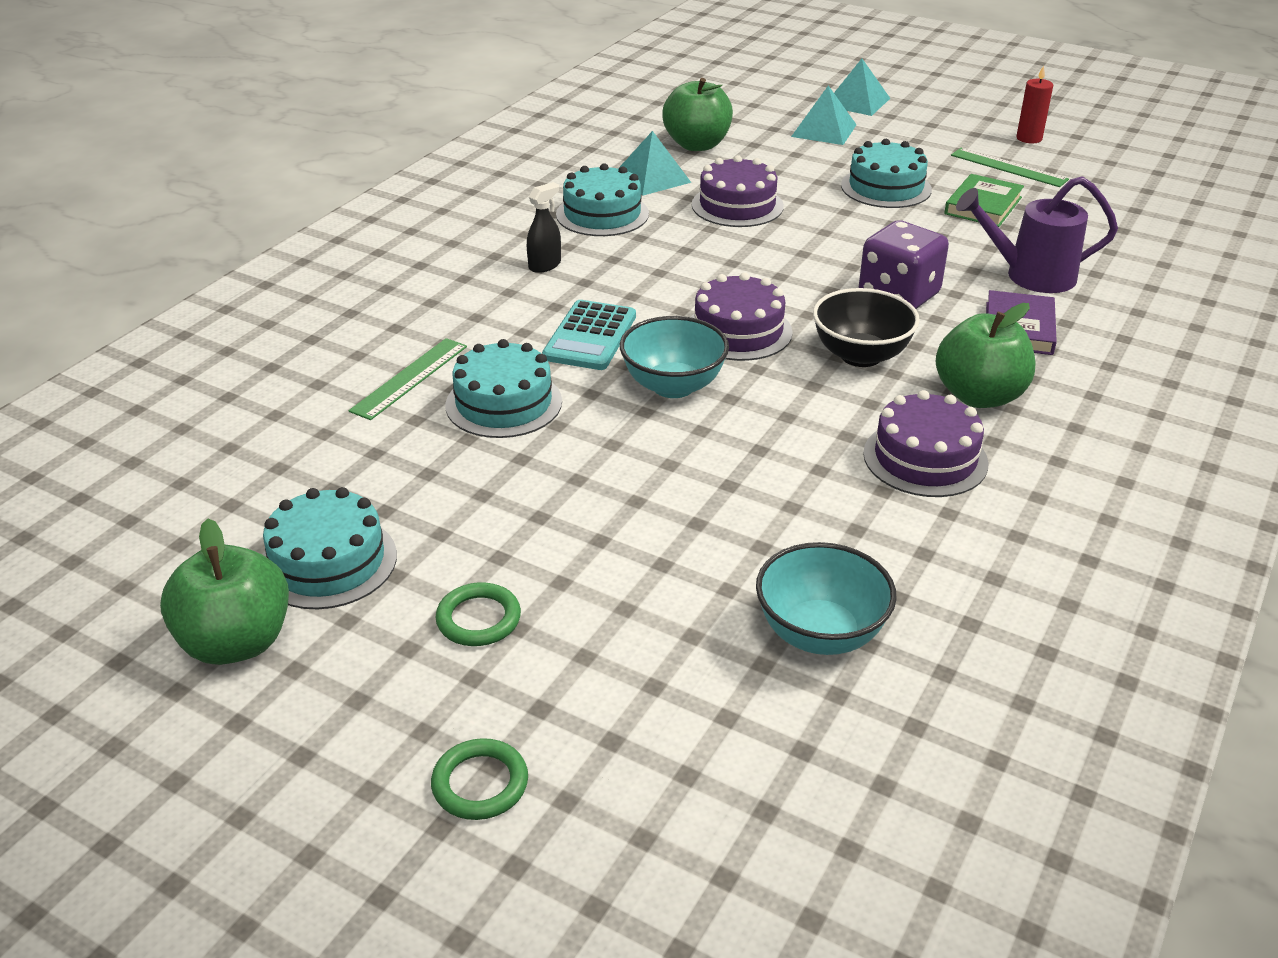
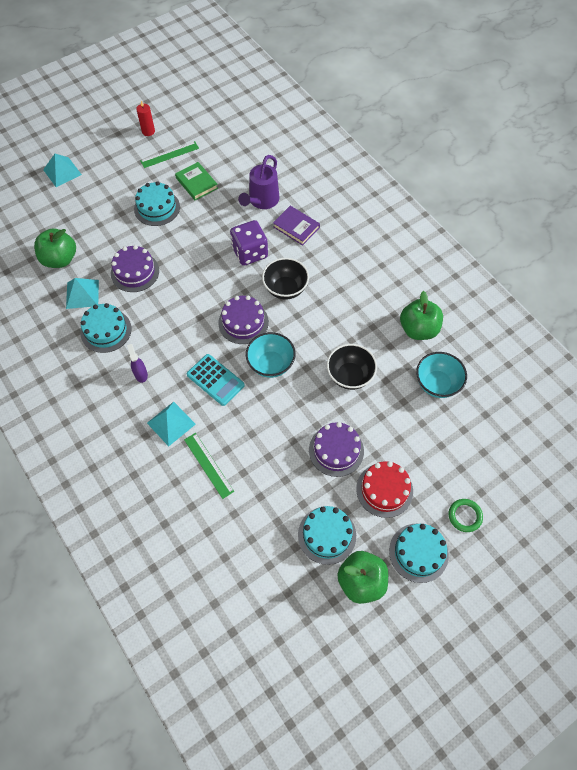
camera: 65 degrees left, 25 degrees up
(478, 619) = (384, 490): green ring -> red cake
(504, 403) = (249, 433): turquoise cake -> turquoise cake (418, 552)
(545, 265) = (141, 374): black spray bottle -> purple spray bottle
(729, 491) = (350, 376): none -> black bowl
(823, 130) = (83, 201): turquoise pyramid -> turquoise pyramid (171, 423)
(925, 458) = (361, 303): purple cake -> purple cake (336, 450)
(979, 396) = (333, 266): green apple -> green apple (418, 329)

